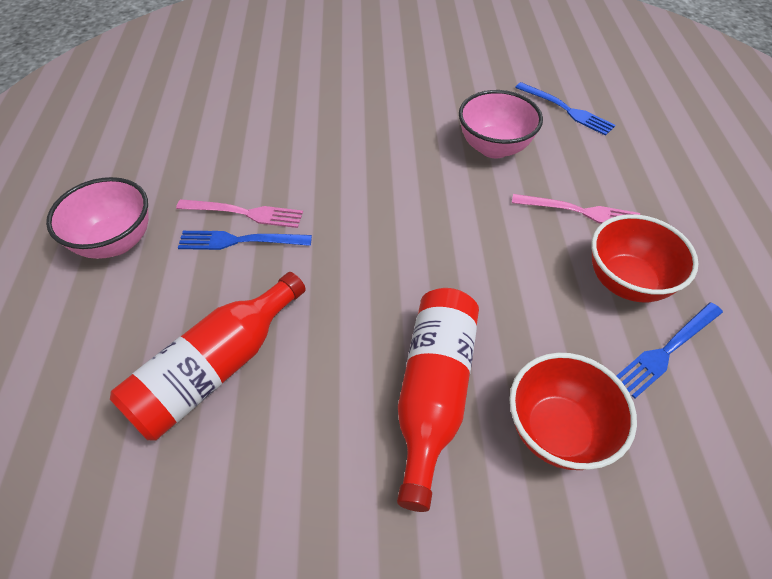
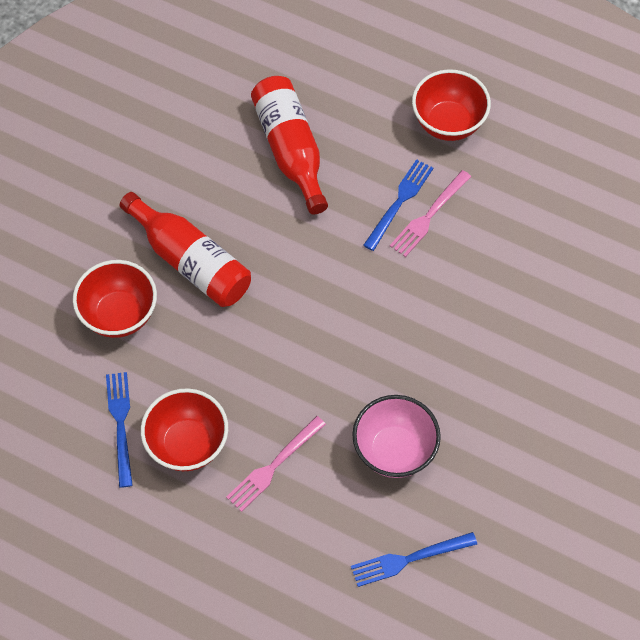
camera: 120 degrees right, 10 degrees up
(116, 242) = (448, 123): pink bowl -> red bowl

